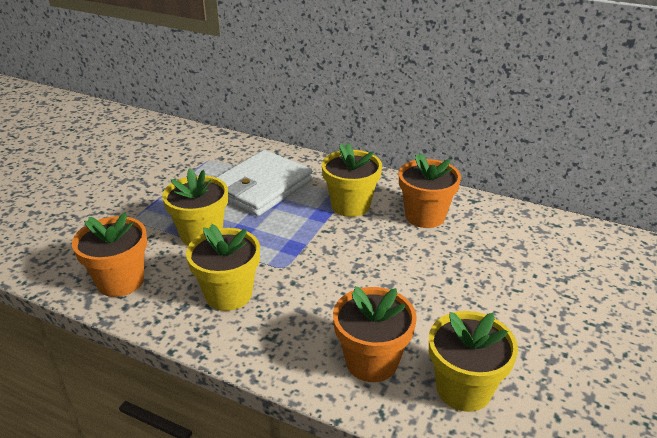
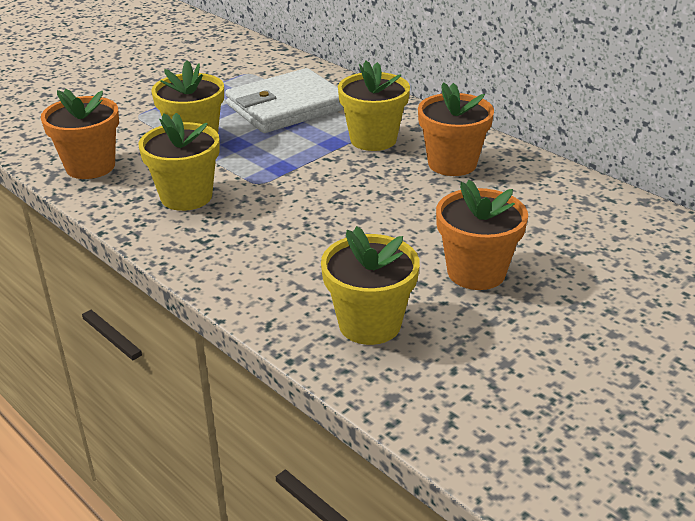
camera: 20 degrees right, 0 degrees up
(371, 361) = (290, 281): orange flower pot -> orange flower pot (476, 272)

